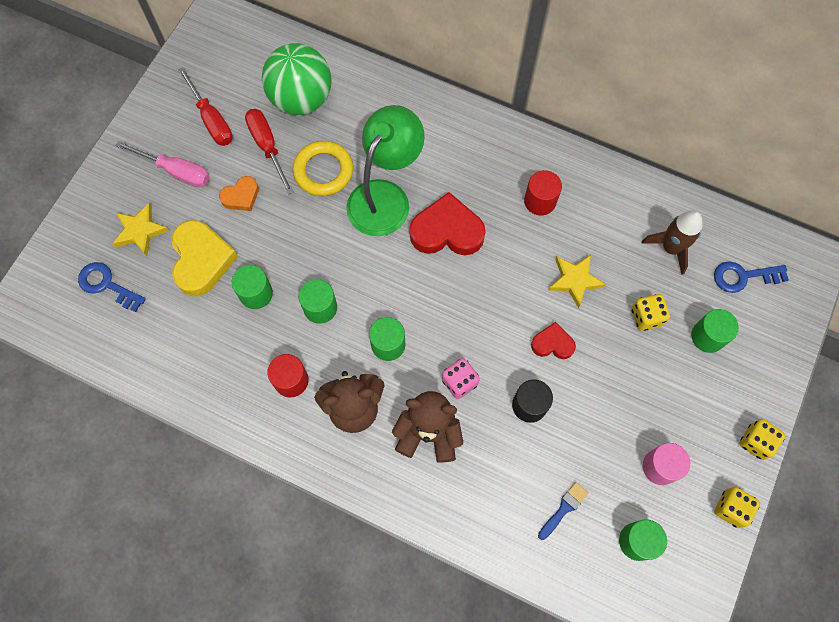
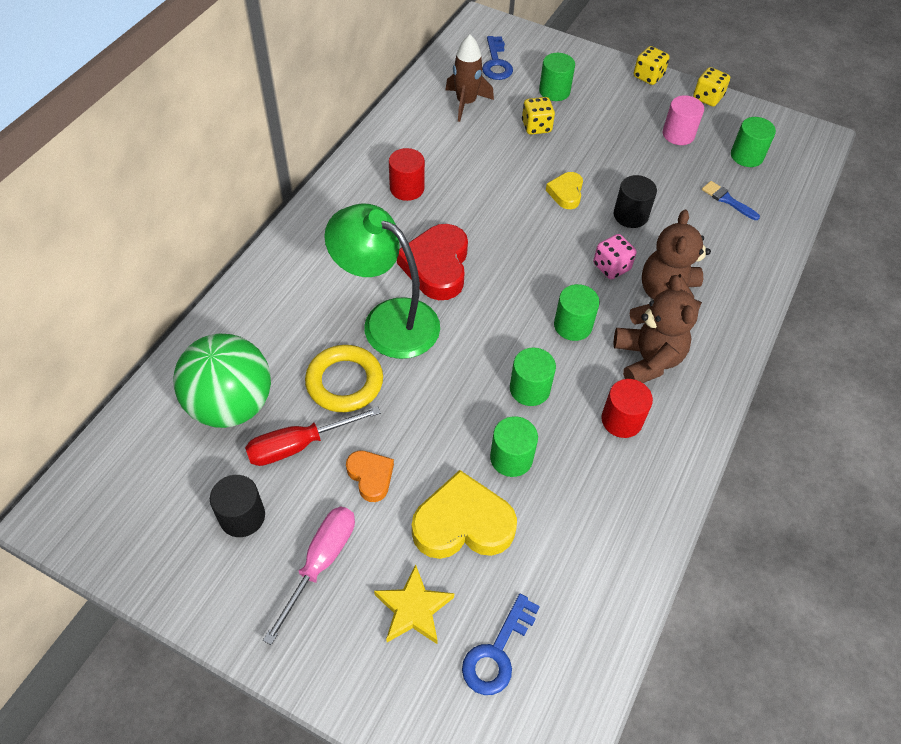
camera: 90 degrees left, 15 degrees down
(211, 120) = (242, 516): red screwdriver -> black cylinder
(552, 344) = (566, 193): red heart -> yellow heart
(575, 280) = (498, 171): yellow star -> none

